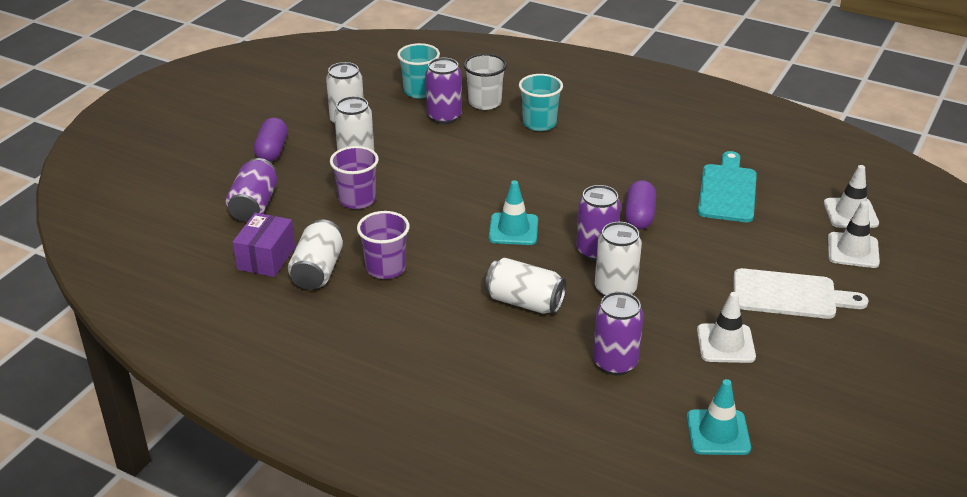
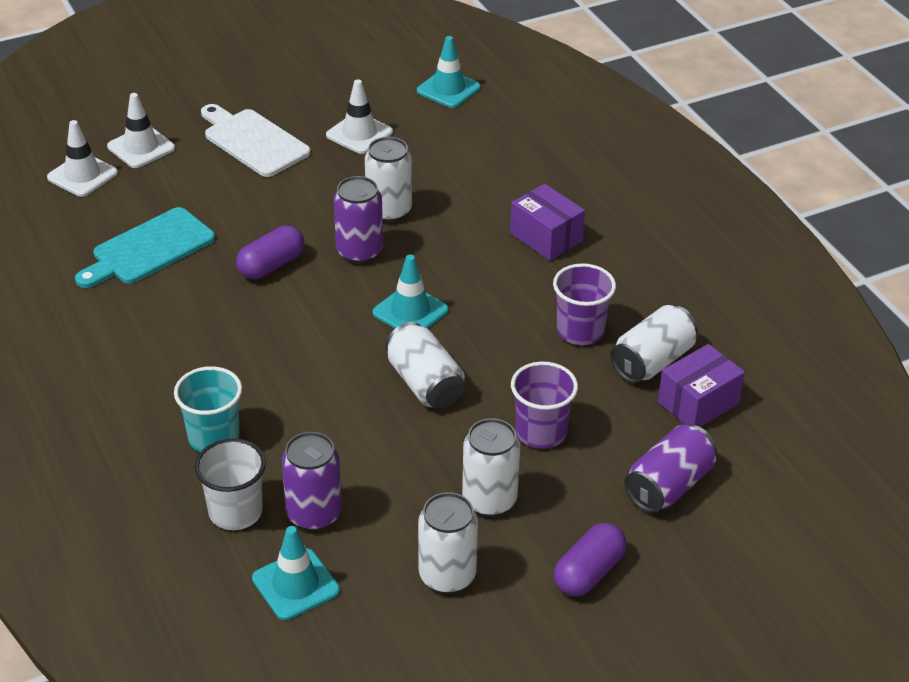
camera: 145 degrees left, 5 degrees up
(420, 91) = (295, 584): turquoise cup -> turquoise traffic cone
(476, 326) = (546, 237): none -> purple box
(524, 302) = (481, 237): white can -> white can (425, 384)
(615, 363) = (463, 159): purple can -> none

